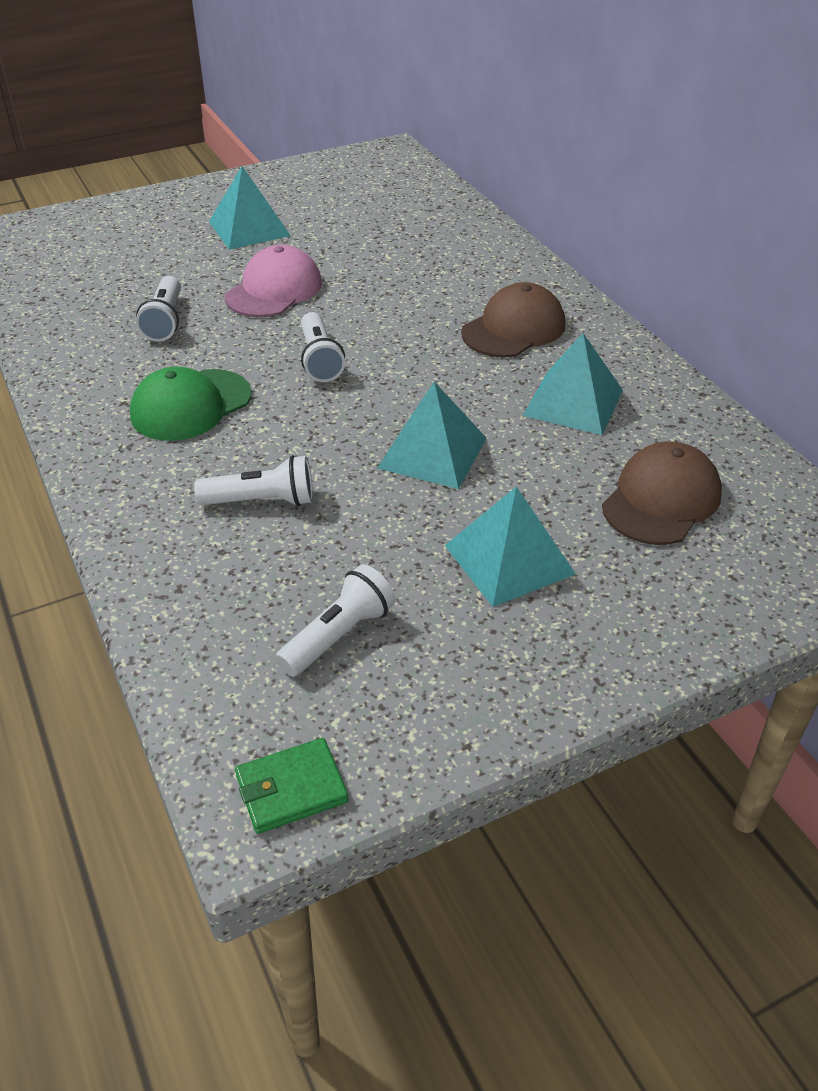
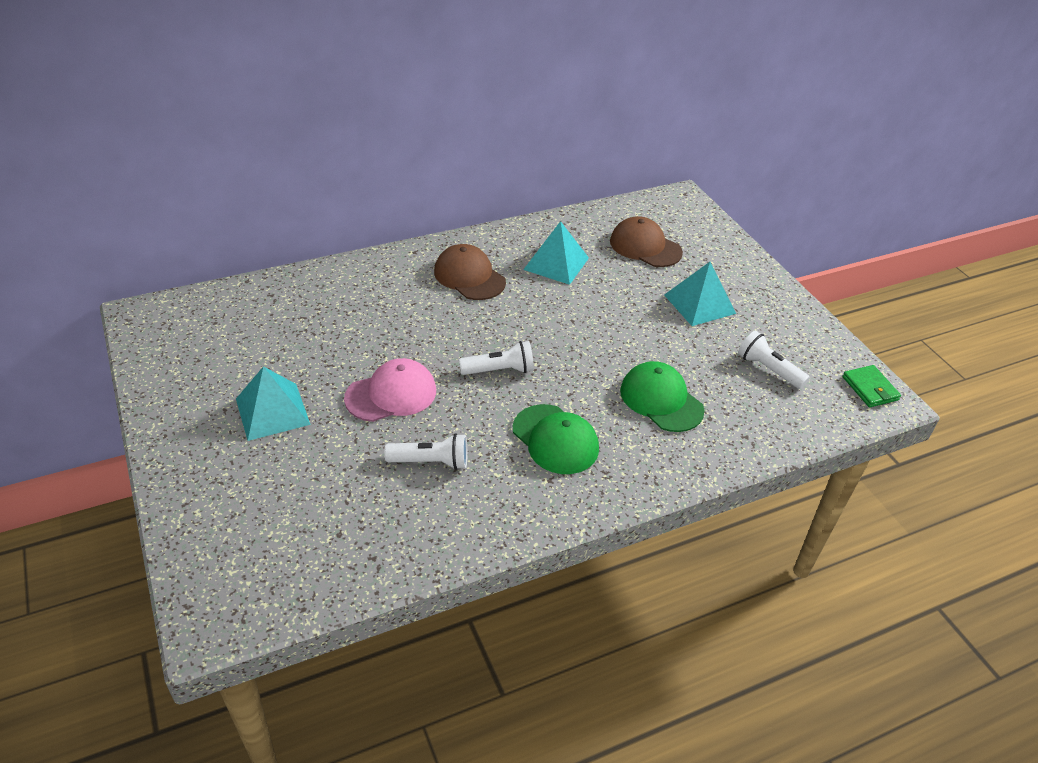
camera: 90 degrees left, 0 degrees up
(262, 501) = (661, 400): white flashlight -> green cap
(274, 290) = (391, 394): pink cap -> pink cap turned 120 degrees clockwise
(432, 453) = (608, 324): turquoise pyramid -> none

